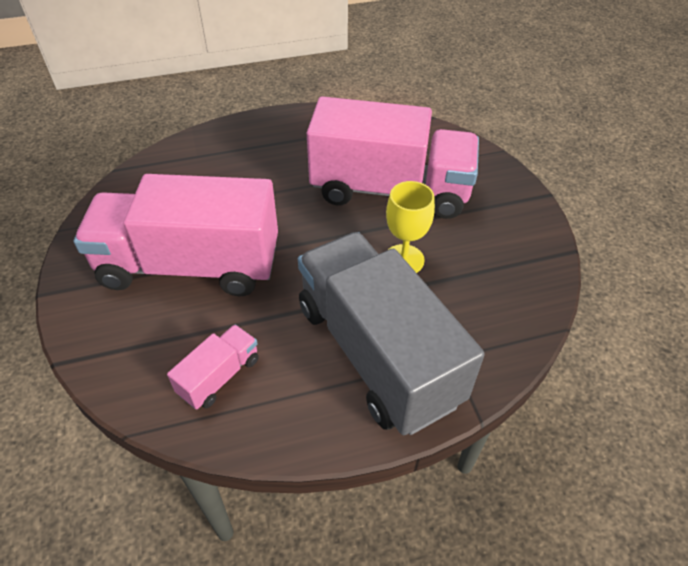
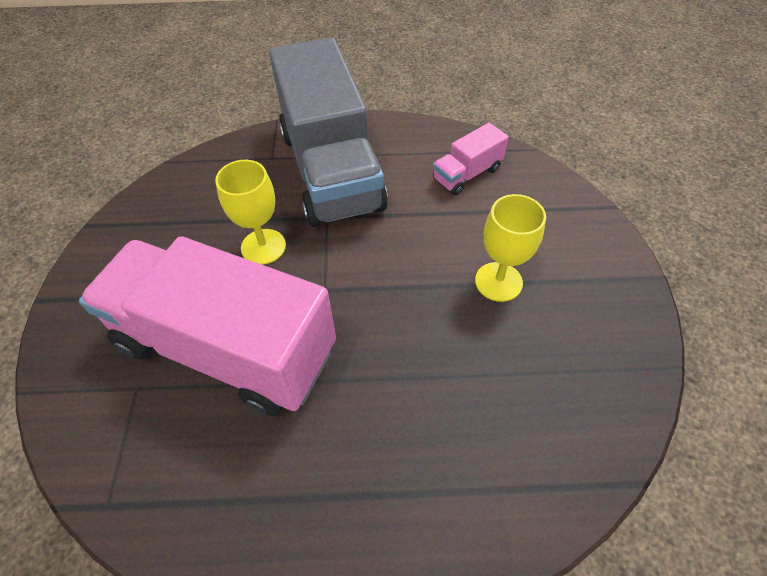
camera: 165 degrees left, 5 degrees up
(190, 266) = (498, 282): pink truck -> yellow goblet

